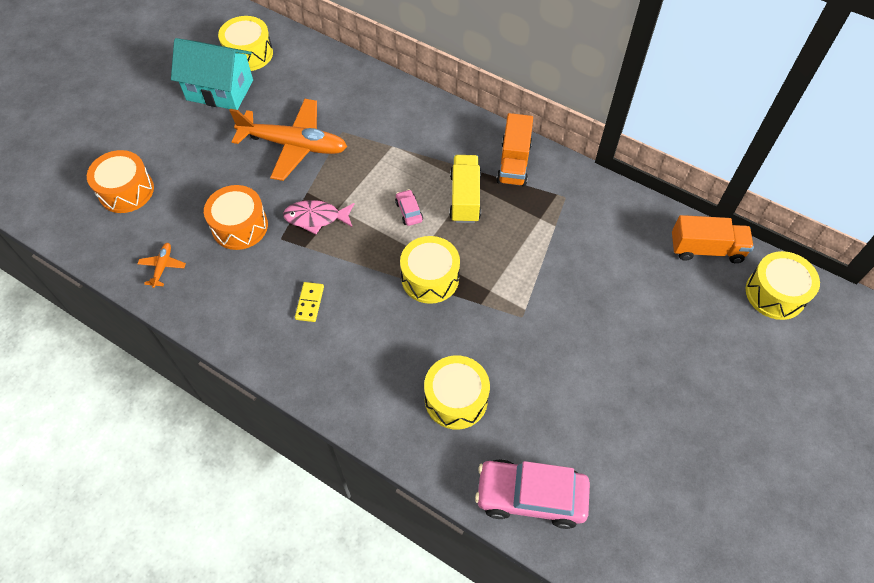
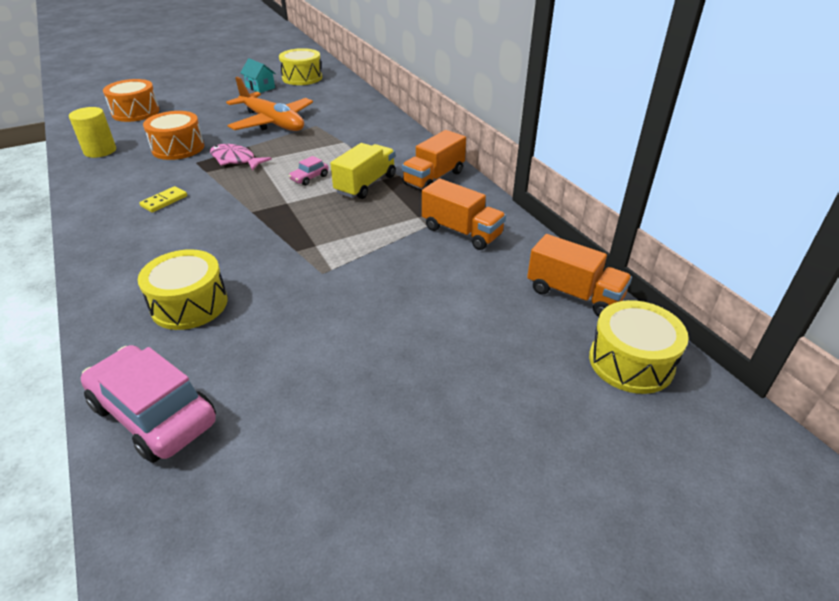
camera: 30 degrees right, 20 degrees down
(162, 267) = (100, 151): orange plane -> yellow cylinder
(220, 90) = (260, 87): turquoise house -> turquoise house, size x0.53
(409, 211) = (309, 178): pink car -> pink car turned 150 degrees counterclockwise
(430, 278) = (274, 220): yellow drum -> none
(586, 220) = (461, 232): none -> orange truck

